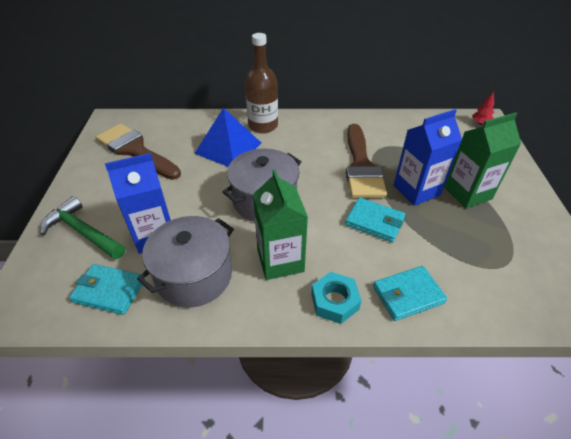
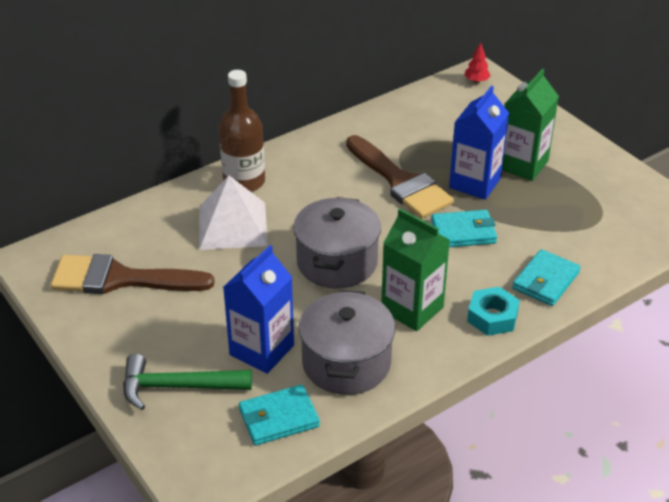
camera: 35 degrees left, 5 degrees down
(228, 148) = (232, 225): blue pyramid -> white pyramid

